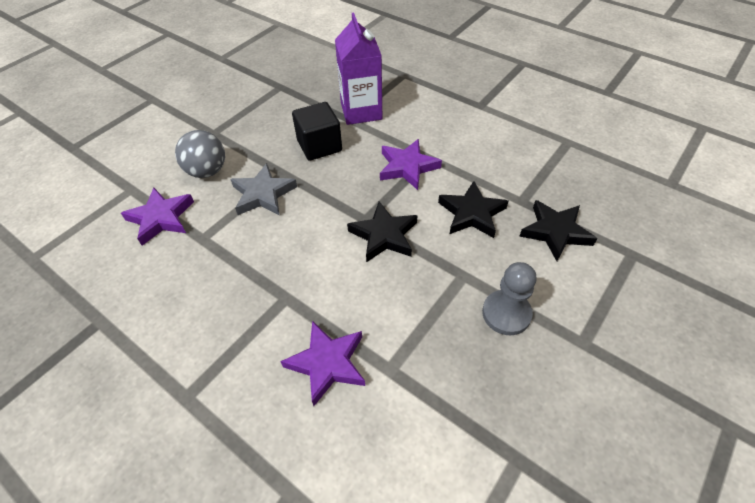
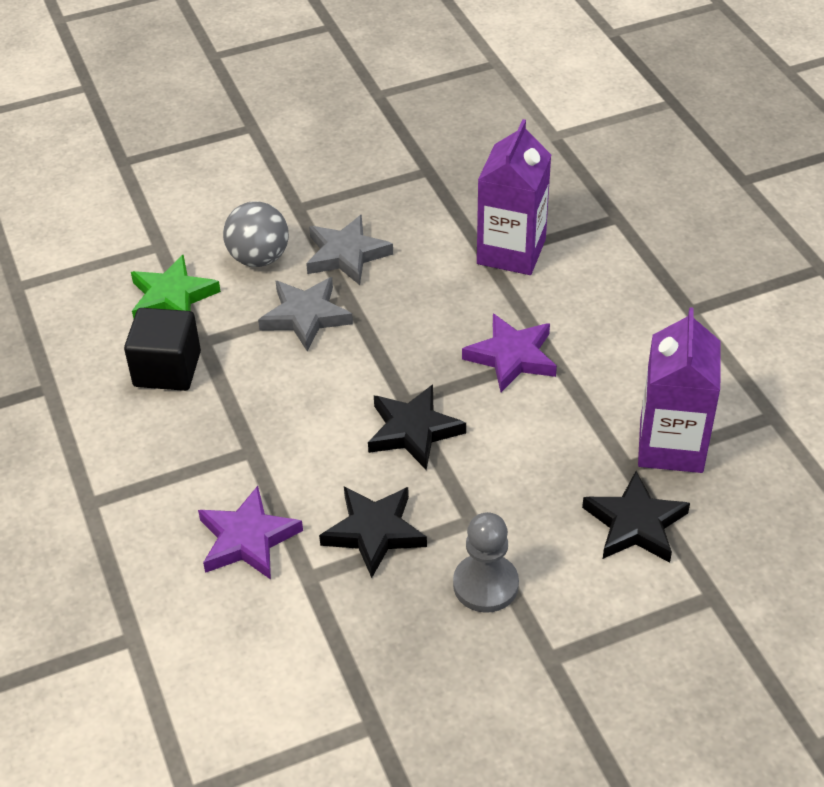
camera: 30 degrees right, 5 degrees down
(161, 218) = (172, 297): purple star -> green star
(264, 148) = (346, 254): none -> grey star
(319, 146) = (419, 280): black cube -> black cube (167, 369)
(472, 213) = (545, 452): black star -> black star (374, 532)
(534, 179) = (671, 446): none -> purple carton

